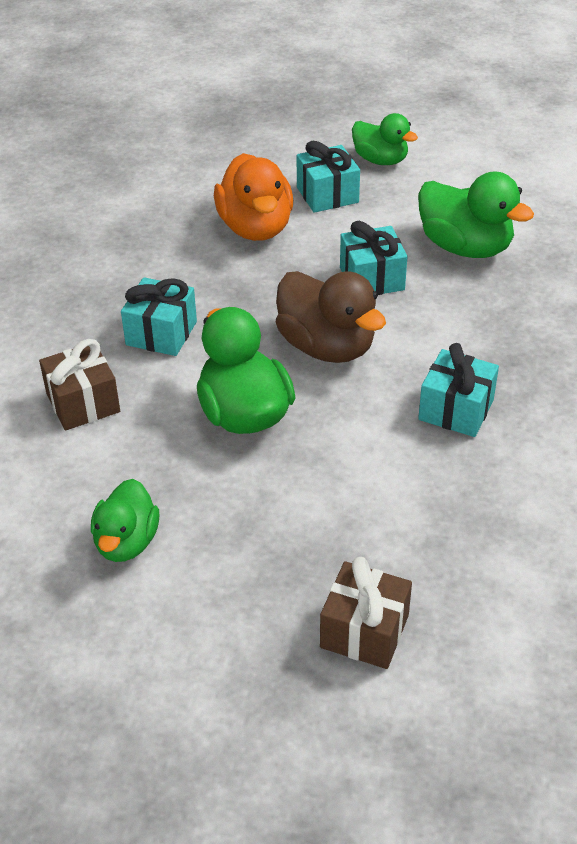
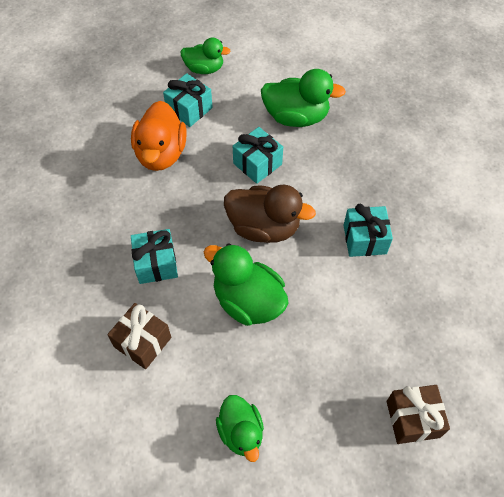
camera: 30 degrees left, 15 degrees up
(255, 228) = (161, 154): orange duck -> orange duck turned 45 degrees clockwise

